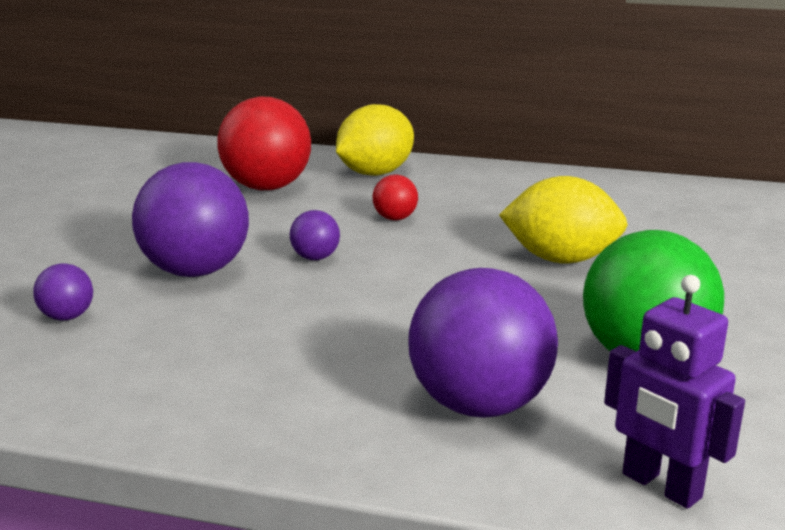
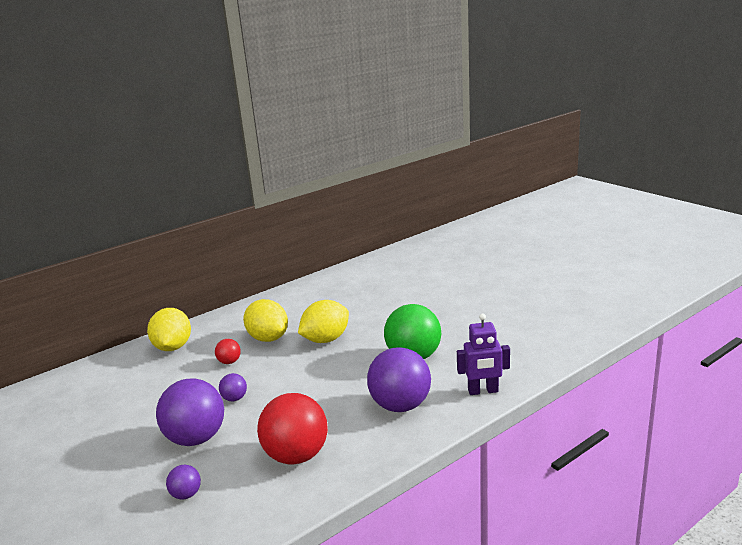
camera: 50 degrees left, 0 degrees up
(267, 187) = (134, 384): red ball -> red ball (296, 456)
(492, 218) = (268, 338): none -> yellow lemon

